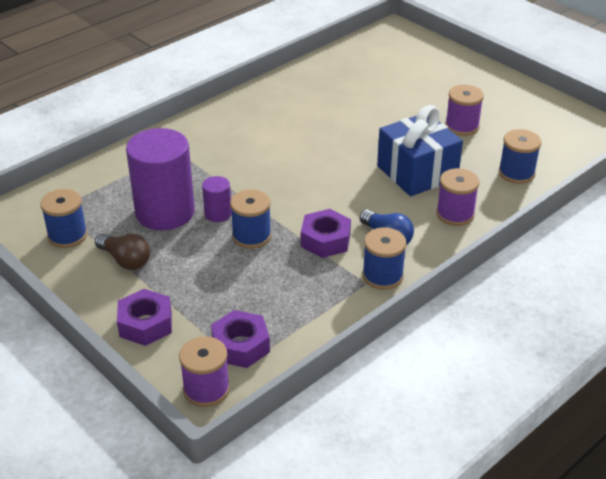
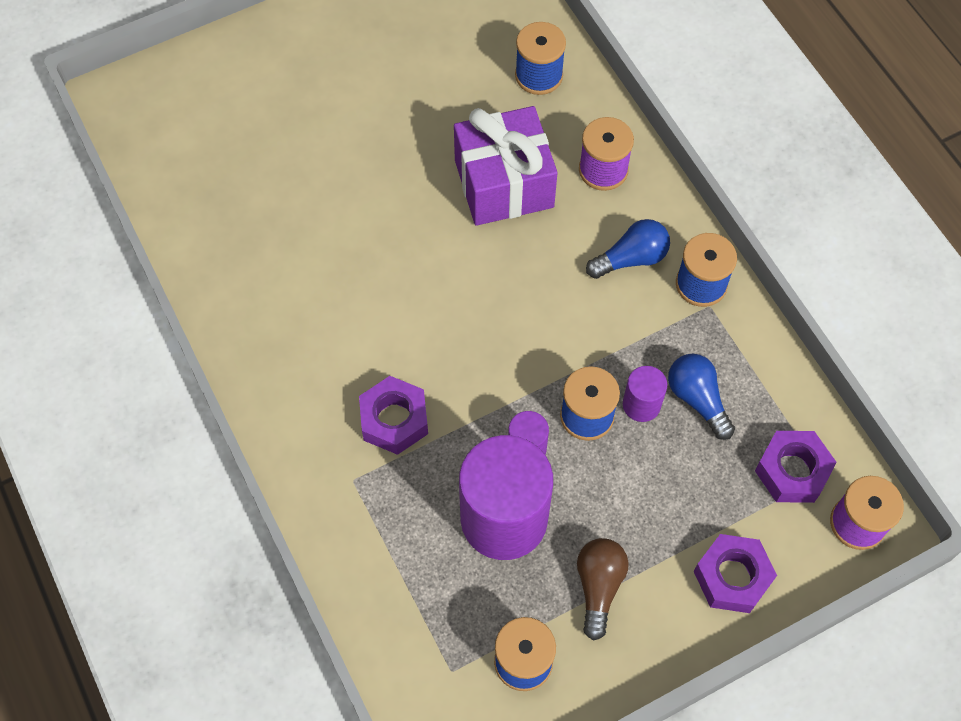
camera: 75 degrees left, 25 degrees up
(125, 260) = (598, 586): brown light bulb -> brown light bulb turned 45 degrees counterclockwise
(269, 260) = (641, 404): none -> purple cylinder
(284, 287) = (697, 399): none -> blue light bulb
(325, 240) = (617, 329): purple nut -> purple nut (394, 420)
(417, 172) = (504, 183): blue gift -> purple gift
(462, 126) = (415, 98): purple spool -> none

